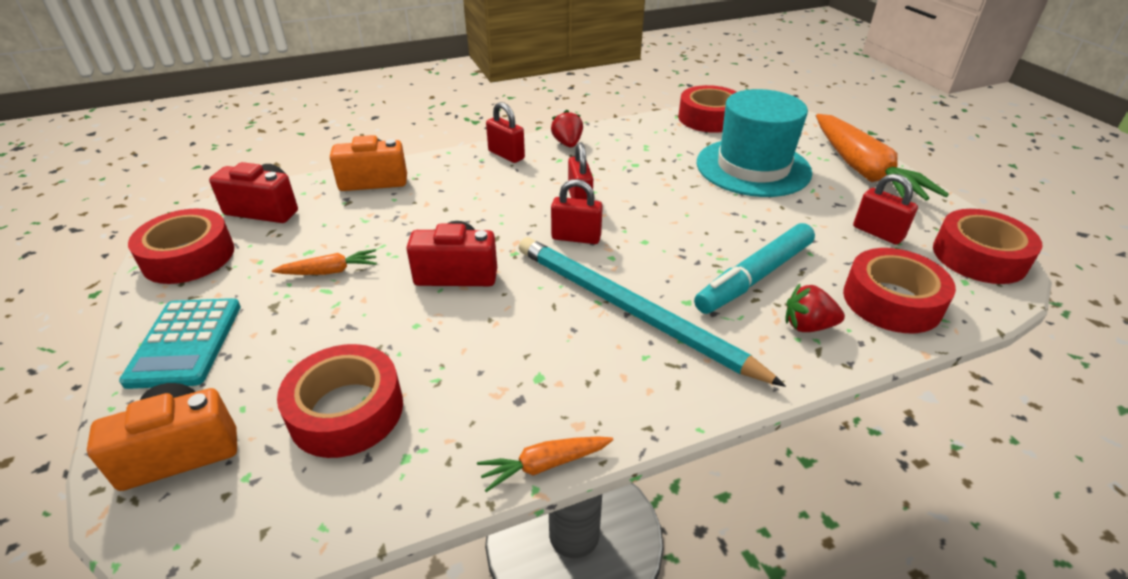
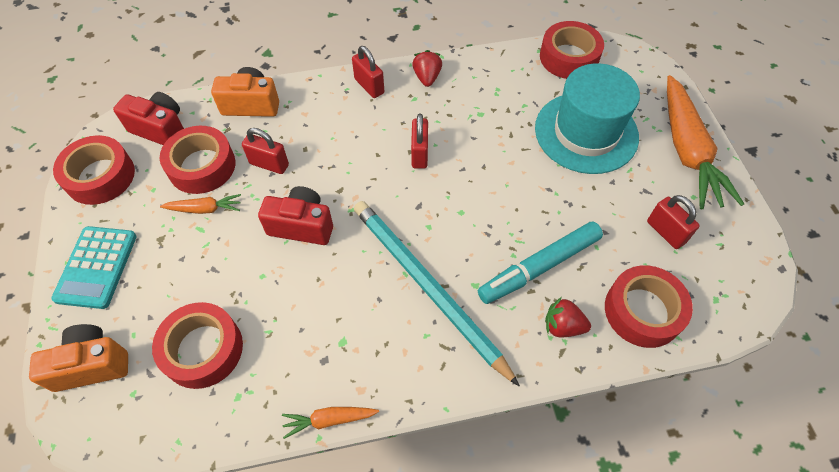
camera: 10 degrees right, 20 degrees up
(576, 237) = (405, 199): red padlock -> red padlock (269, 164)
(979, 257) = (742, 273): red tape -> red tape (202, 166)

